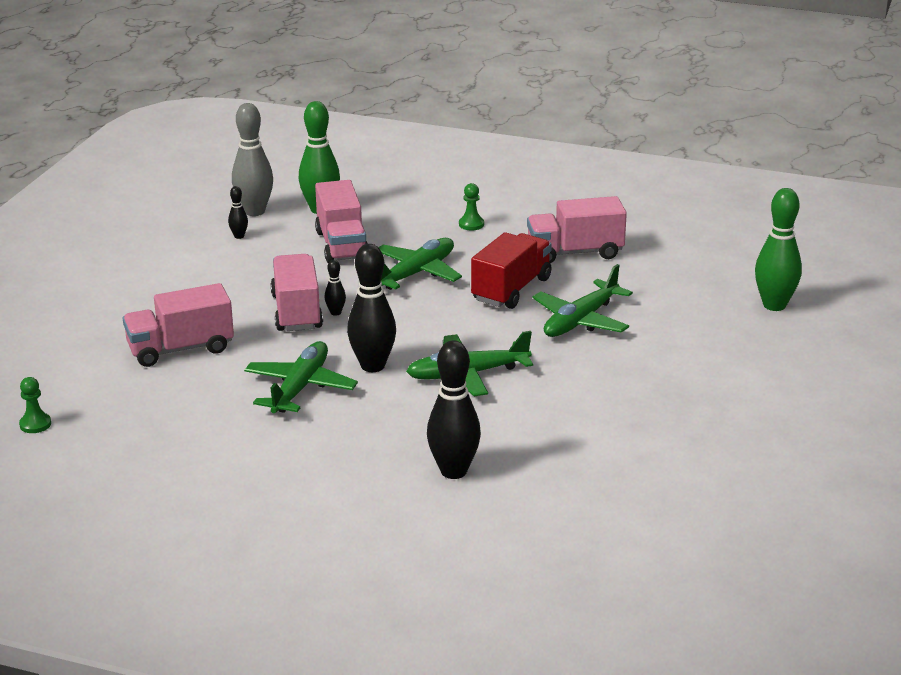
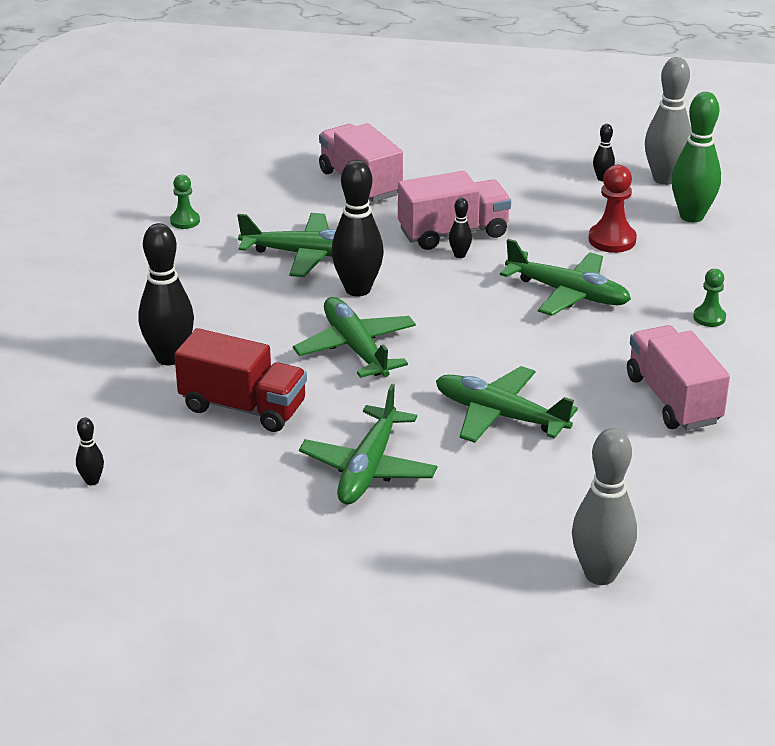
camera: 80 degrees right, 5 degrees up
(35, 424) = (217, 140): green pawn -> green pawn (185, 221)
(342, 245) = (612, 240): pink truck -> red pawn
(511, 289) = (556, 360): red truck -> red truck (243, 407)
(640, 383) = (368, 468): none -> green plane
(640, 520) = (92, 481): none -> black bowling pin
(774, 305) = (600, 574): green bowling pin -> grey bowling pin

